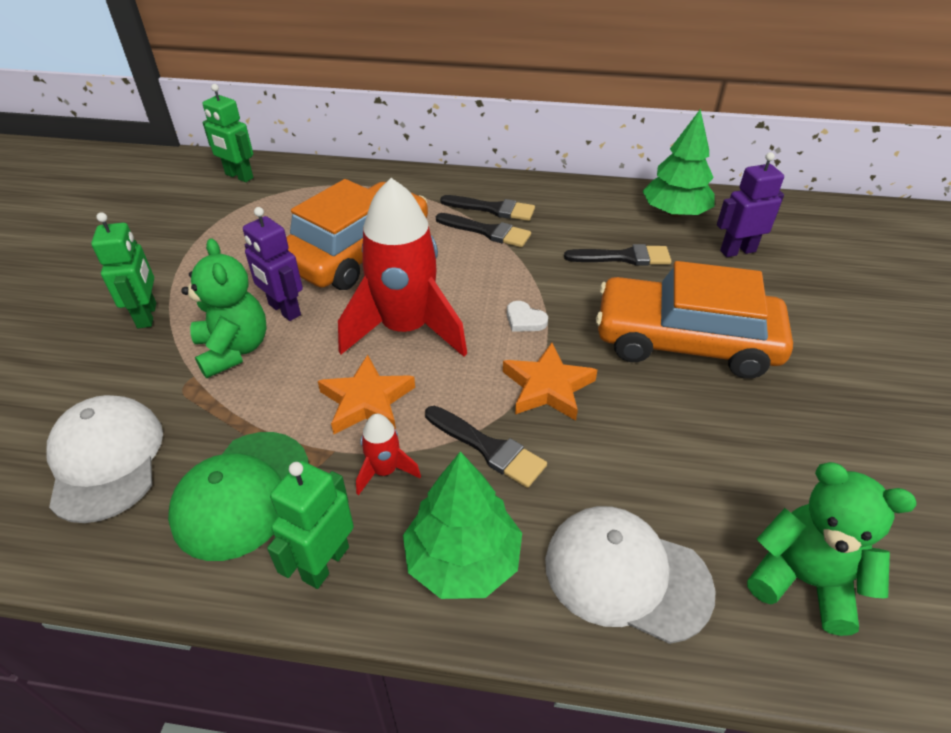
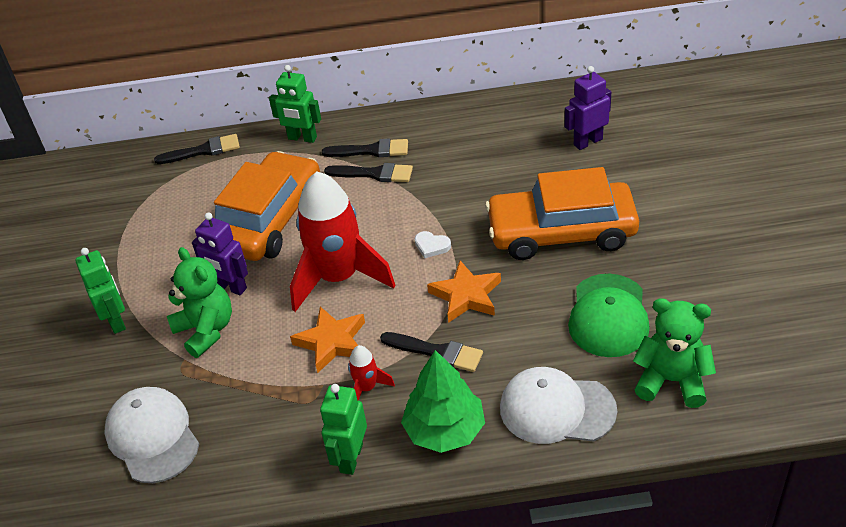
camera: 10 degrees left, 0 degrees up
(239, 176) = (123, 172): green robot -> green robot (302, 138)
(242, 494) = (269, 431): green cap -> green cap (608, 316)
(623, 257) = (496, 170): black brush -> black brush (203, 151)
(675, 213) = (529, 117): green tree -> none

